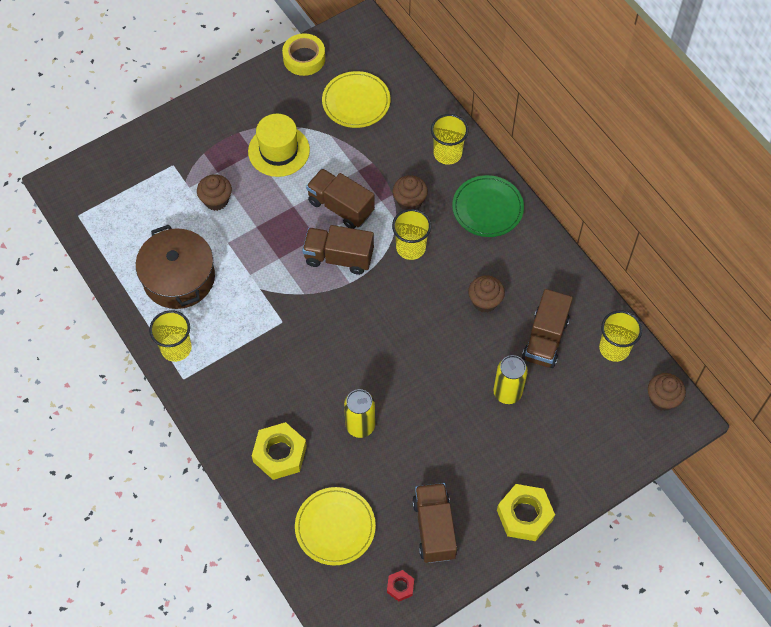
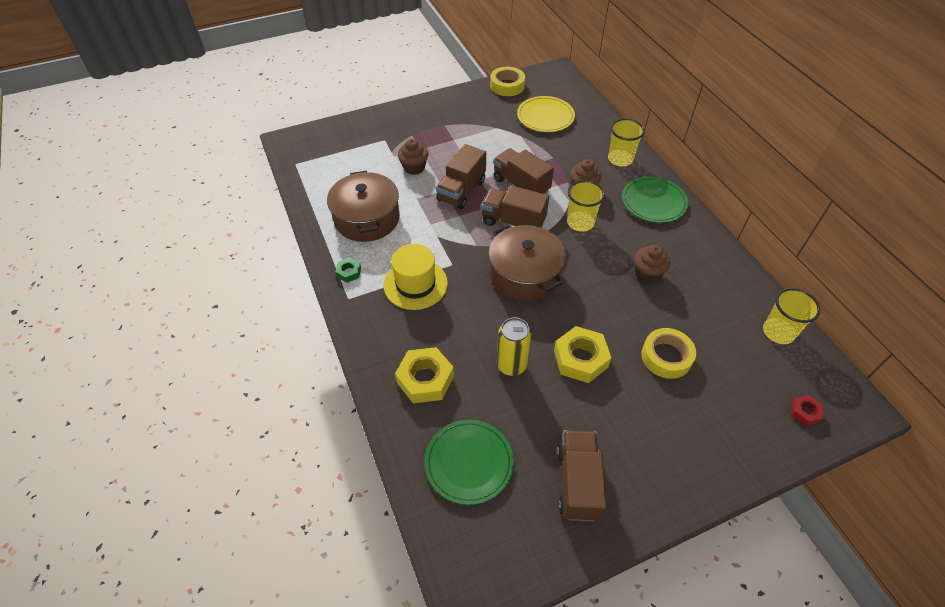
camera: 10 degrees right, 10 degrees down
(176, 348) = (349, 272): yellow cup -> green nut
(279, 151) = (474, 141): yellow hat -> yellow hat (415, 284)
(335, 527) = (469, 462): yellow plate -> green plate
(359, 322) = (524, 274): none -> brown pot
(400, 587) = (532, 542): red nut -> red nut (804, 412)
(507, 392) = (666, 357): yellow can -> yellow tape
(524, 515) = (681, 484): yellow nut -> yellow nut (580, 359)
(545, 339) = (706, 314): brown truck -> brown truck (461, 190)
(662, 399) = (833, 387): brown cupcake -> none

